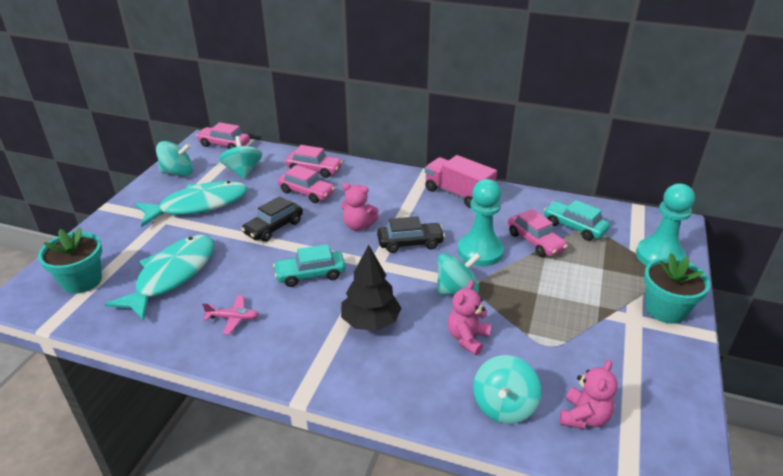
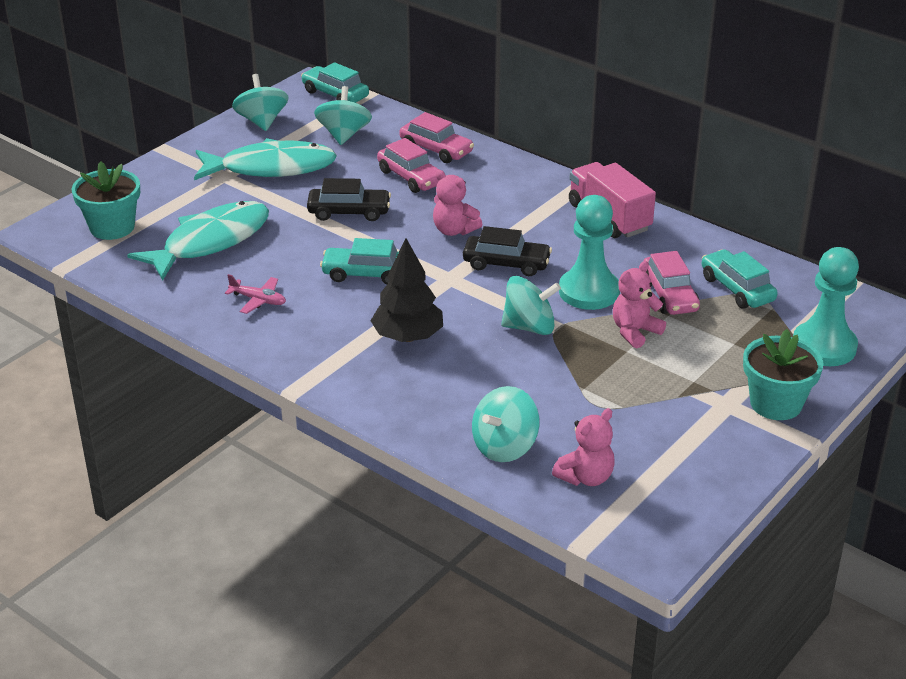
camera: 20 degrees right, 0 degrees up
(178, 173) = (262, 122): turquoise spinning top -> turquoise spinning top turned 120 degrees counterclockwise
(224, 145) = (335, 94): pink car -> turquoise car
(274, 227) = (349, 212): black car -> black car turned 150 degrees counterclockwise
(467, 338) = (508, 377): pink teddy bear -> pink teddy bear (635, 332)

